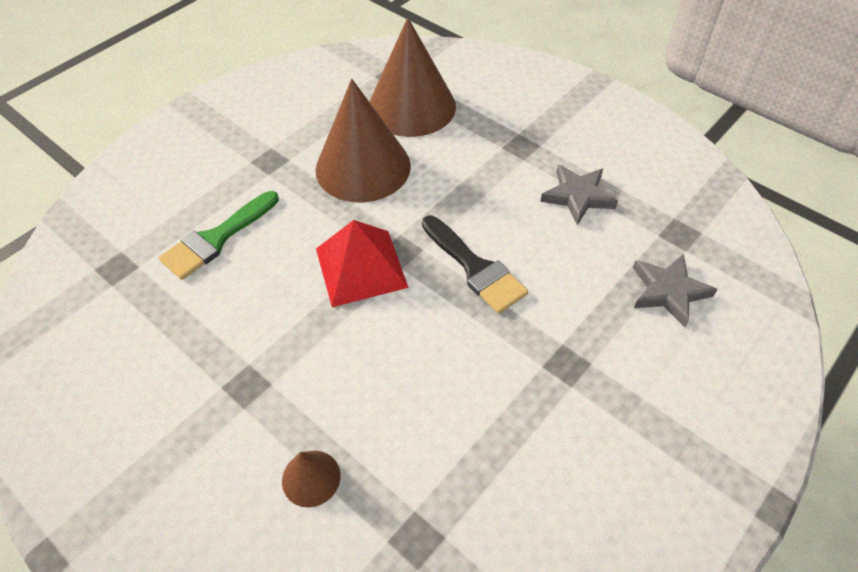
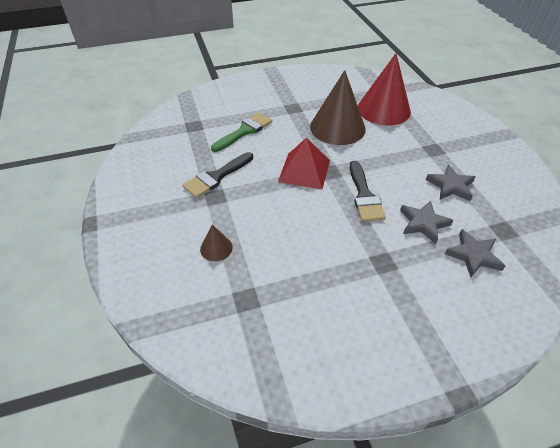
camera: 30 degrees right, 5 degrees down
(216, 239) = (244, 131): green brush -> green brush turned 150 degrees clockwise
(224, 348) = (216, 177): none -> black brush
(411, 106) = (383, 109): brown cone -> red cone
(579, 274) = (423, 223): none -> grey star

